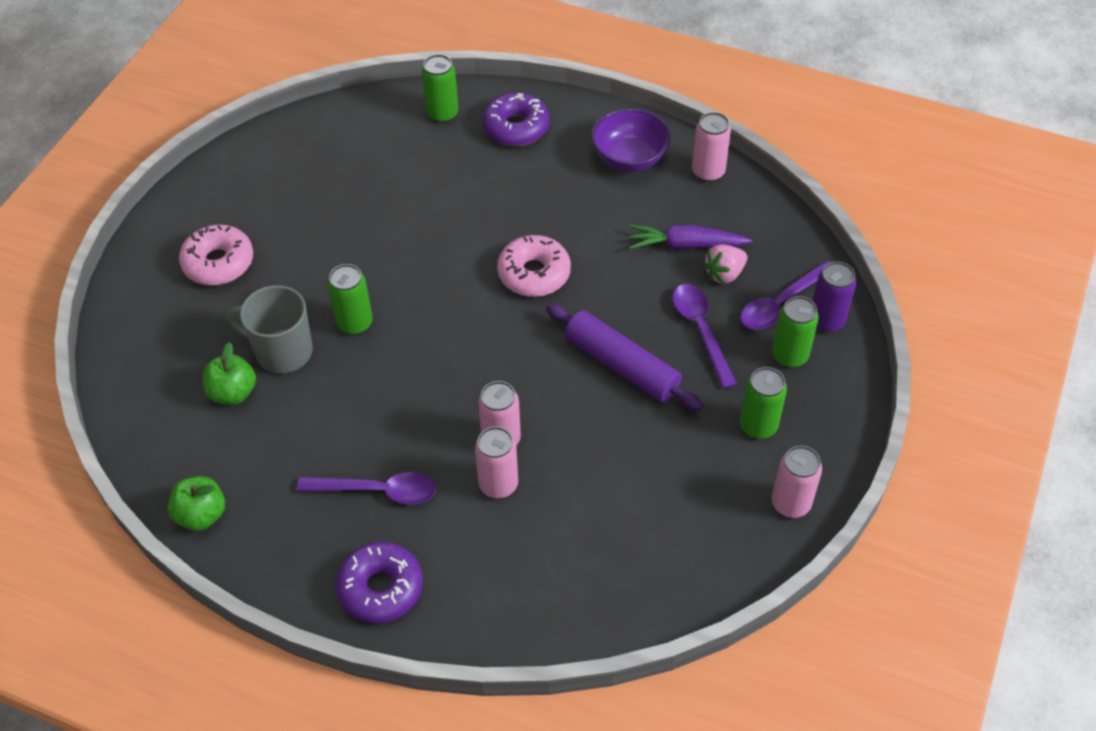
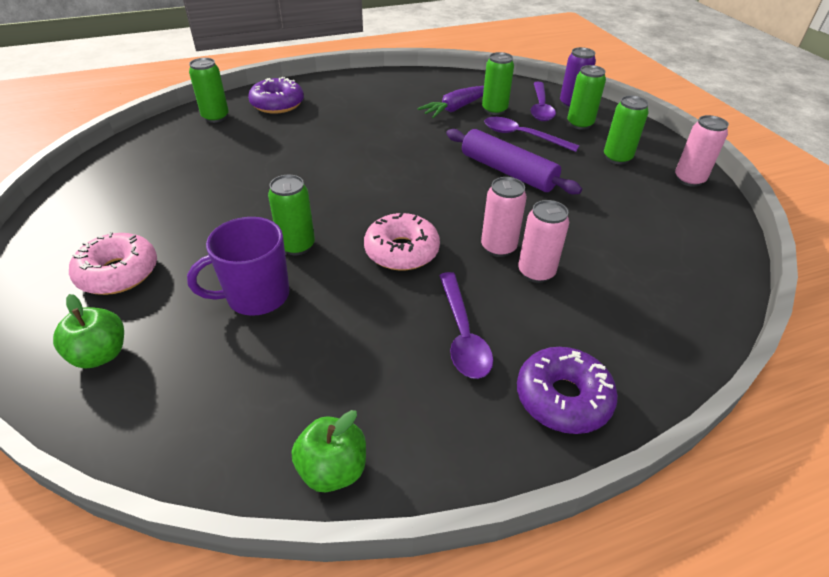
camera: 45 degrees left, 10 degrees down
(233, 392) = (244, 351): green apple -> green apple (100, 354)
(282, 351) = (256, 296): grey mug -> purple mug
(377, 491) = (462, 334): purple spoon -> purple spoon turned 120 degrees clockwise
(534, 274) = (389, 158): pink donut -> pink donut (401, 251)
(622, 365) = (507, 172): purple rolling pin -> purple rolling pin turned 45 degrees clockwise
(629, 158) = (368, 90): purple bowl -> none
(708, 172) = (420, 78): pink can -> none
(724, 274) = (494, 110): pink strawberry -> green can

